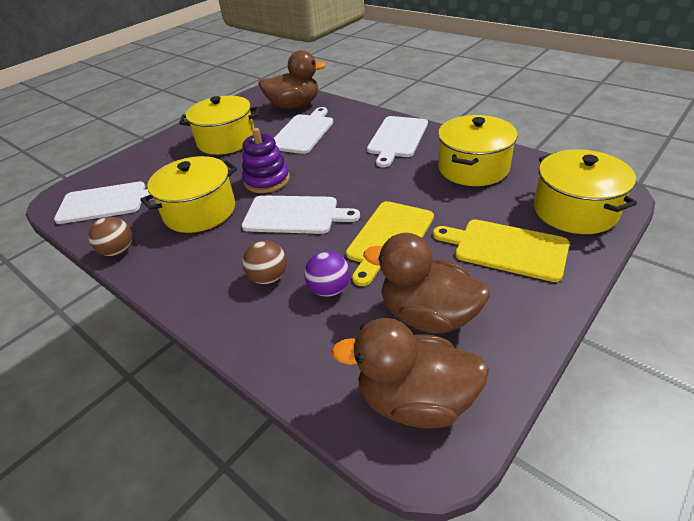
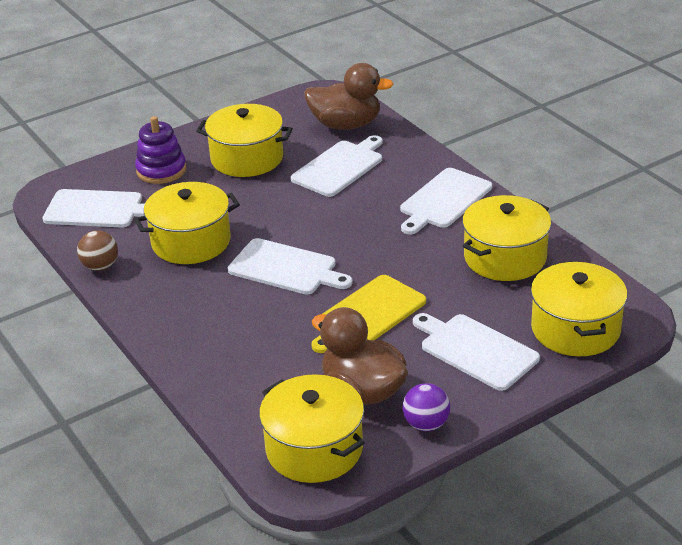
camera: 15 degrees right, 5 degrees down
(267, 180) = (273, 221): purple stacking toy -> purple stacking toy (161, 170)
(268, 278) = (235, 325): brown ball -> none
(329, 289) = (286, 349): purple ball -> purple ball (426, 424)
(415, 400) = (314, 449): brown duck -> yellow pot
(506, 249) = (475, 350): yellow cutting board -> white cutting board

